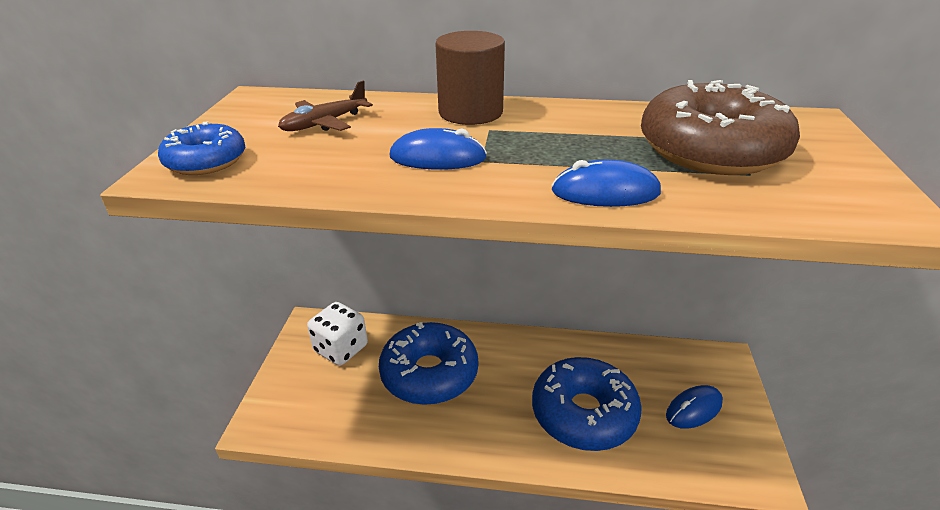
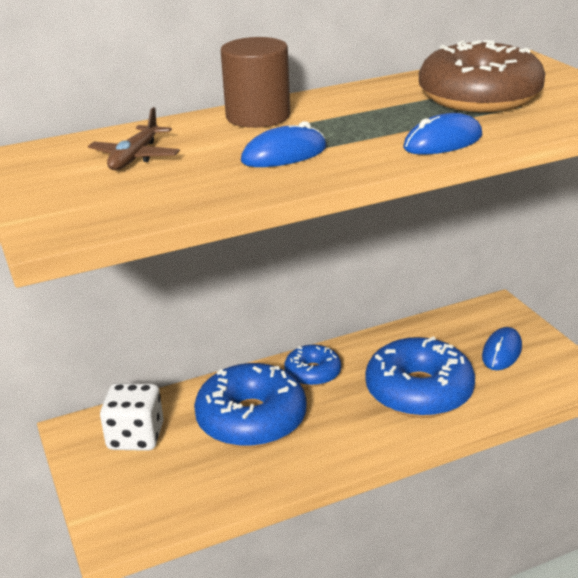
camera: 30 degrees left, 5 degrees down
(206, 161) = (73, 213): blue donut -> blue donut (313, 373)

